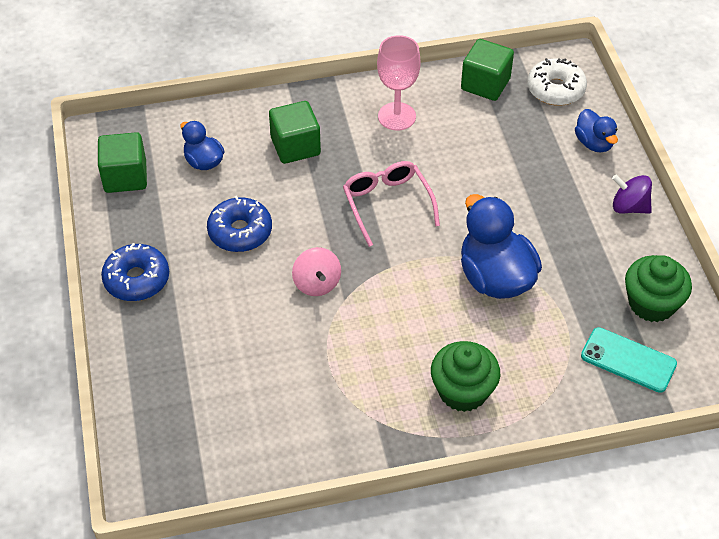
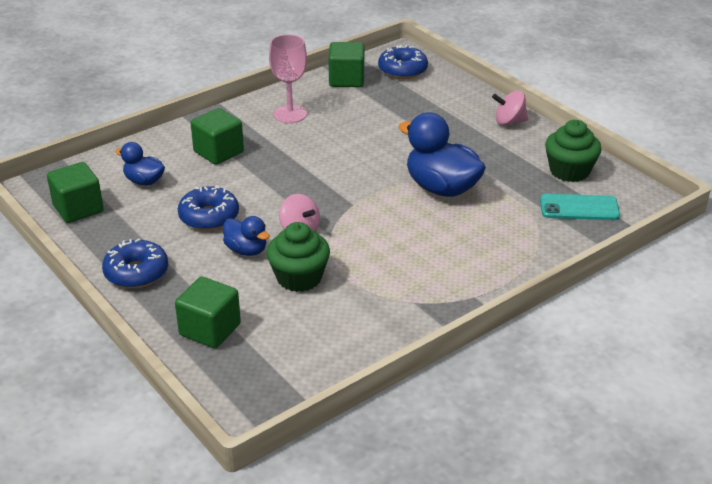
camera: 25 degrees left, 15 degrees down
(166, 377) = (210, 330): none -> green cube
(387, 203) = (321, 167): pink glasses -> none
(463, 391) = (470, 263): green cupcake -> green cupcake (299, 278)
(555, 89) = (402, 70): white donut -> blue donut
(594, 143) = (455, 93): blue duck -> blue duck (246, 250)
(629, 207) = (509, 122): purple spinning top -> pink spinning top

